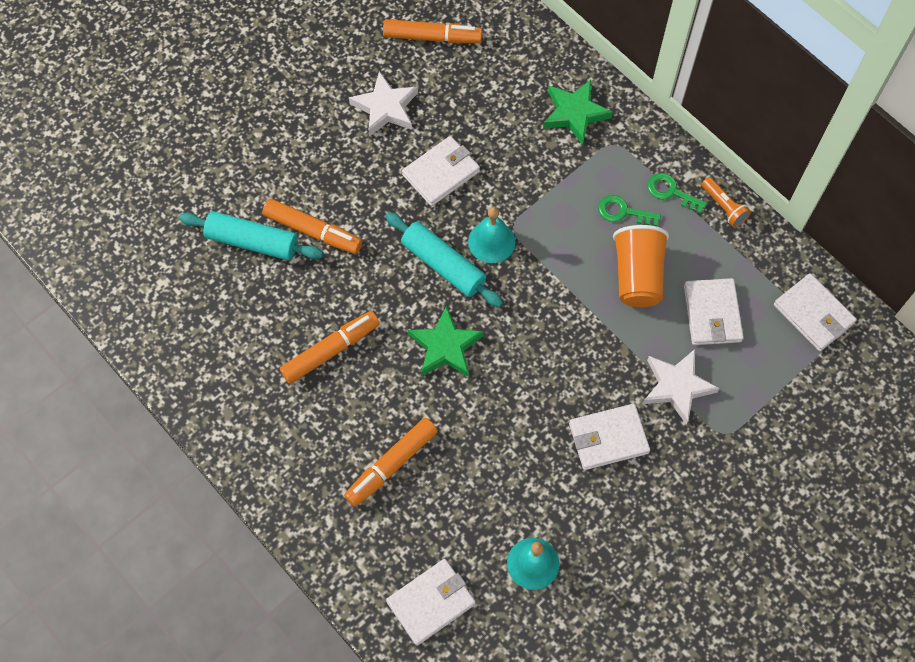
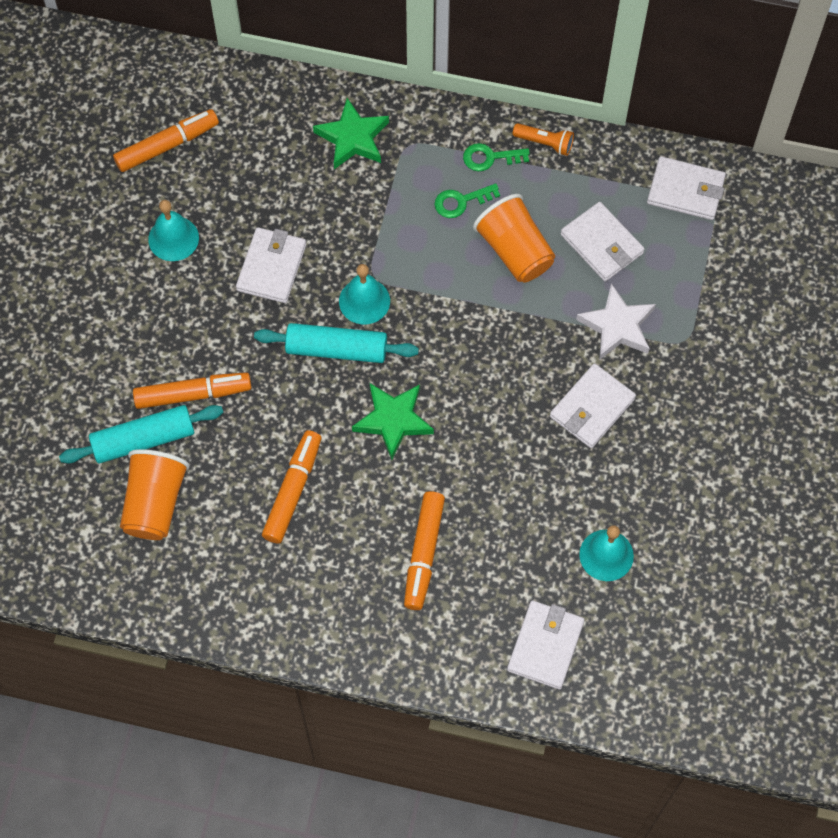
camera: 35 degrees left, 0 degrees up
(225, 294) = (155, 503): none -> orange cup
(385, 108) = (173, 238): white star -> turquoise bell

